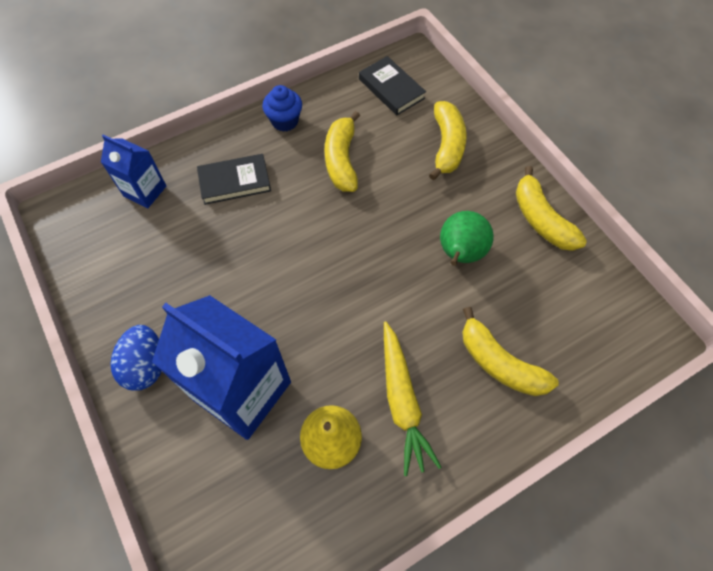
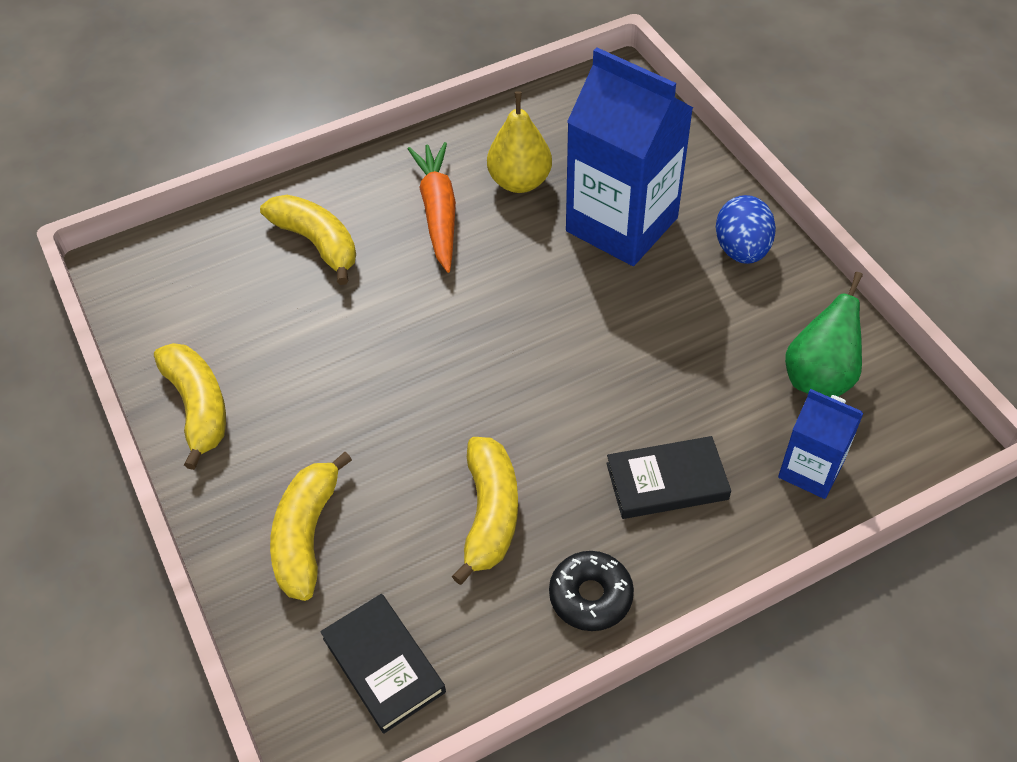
camera: 175 degrees left, 10 degrees down
(285, 121) = (590, 596): blue cupcake -> black donut
(402, 401) = (438, 212): yellow carrot -> orange carrot
(460, 254) = (331, 363): green pear -> green pear (819, 377)

